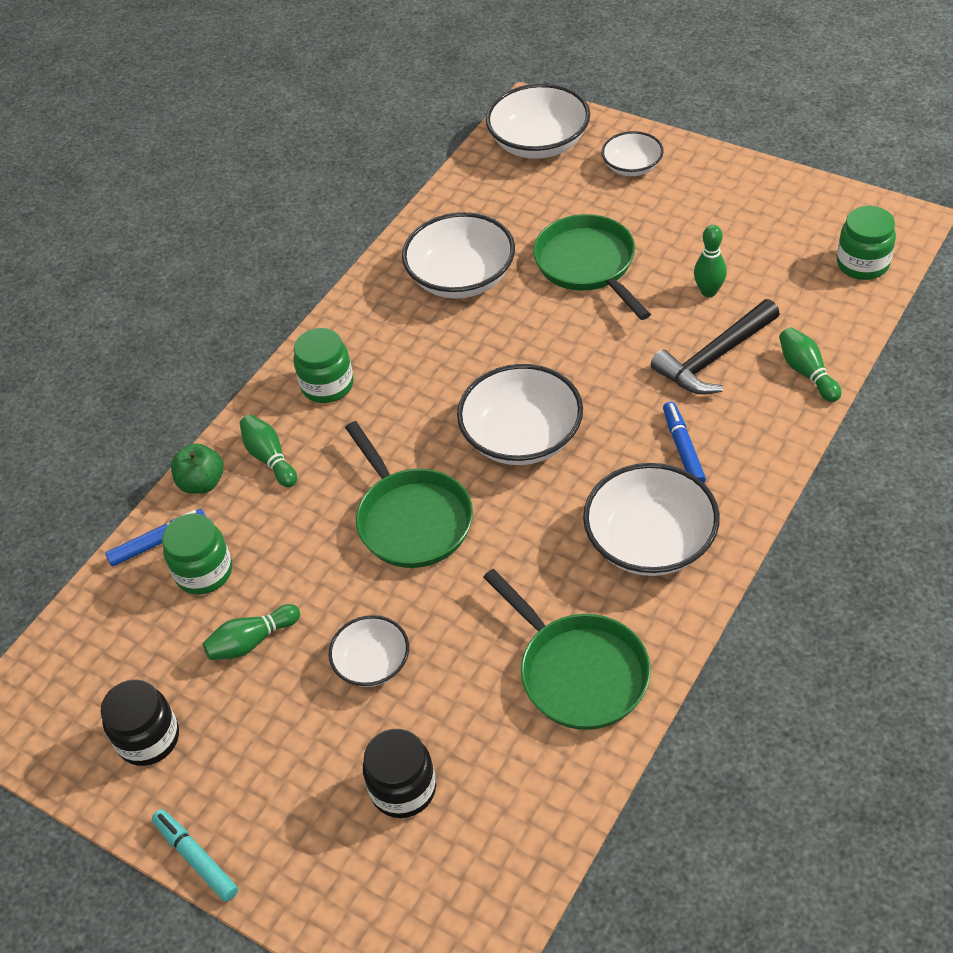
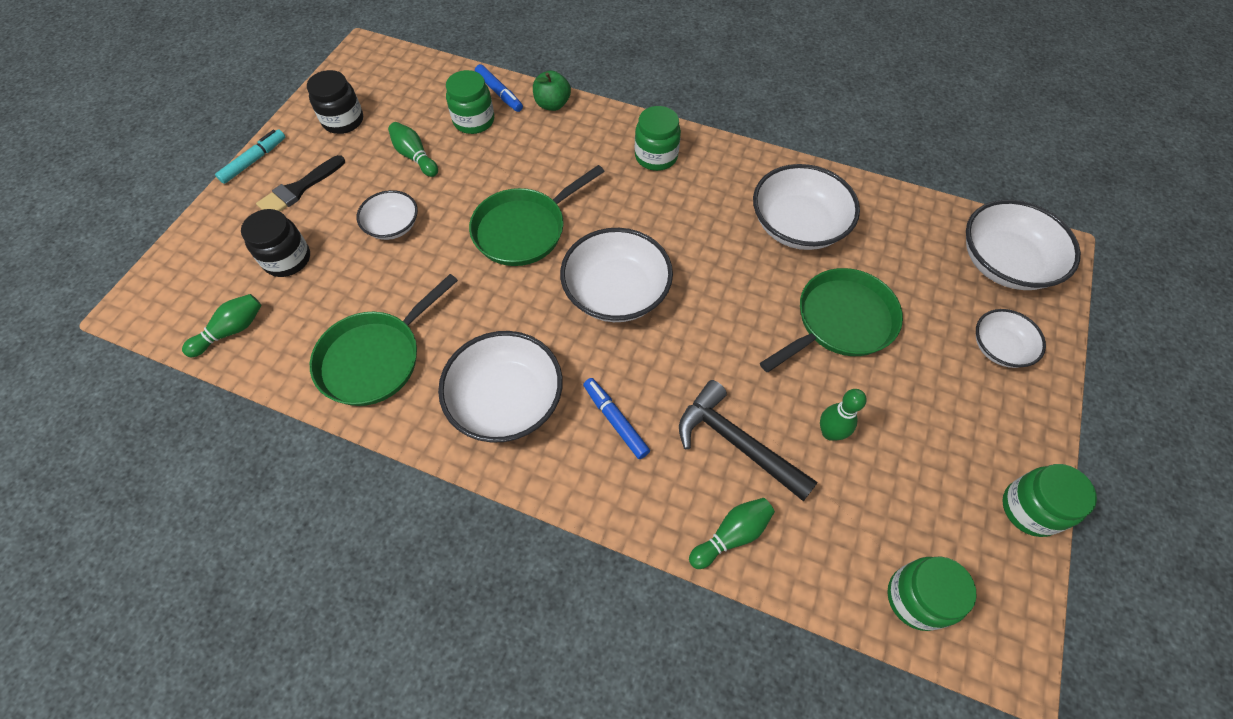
camera: 75 degrees right, 10 degrees up
(270, 458) = (578, 136): green bowling pin -> green bowling pin (231, 331)
(274, 787) = (299, 189): none -> black brush
(683, 448) = (615, 421): blue marker -> blue marker turned 105 degrees counterclockwise
(787, 183) = (1030, 509): none -> green jar

